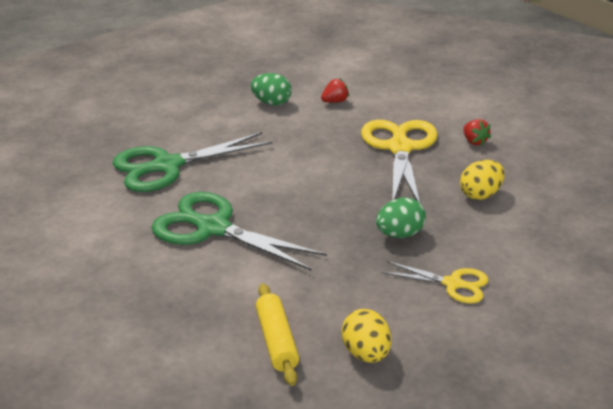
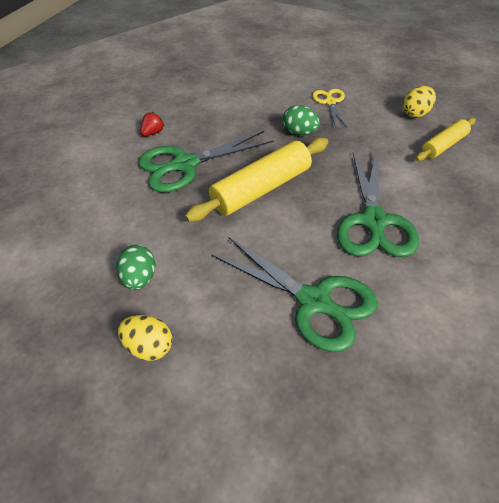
camera: 115 degrees left, 15 degrees up
(322, 180) = (261, 189): none -> yellow rolling pin
(335, 101) = (116, 231): red strawberry -> none
(400, 148) = (184, 165): yellow scissors -> green scissors
(480, 195) = (227, 114): yellow egg -> yellow egg (149, 347)

